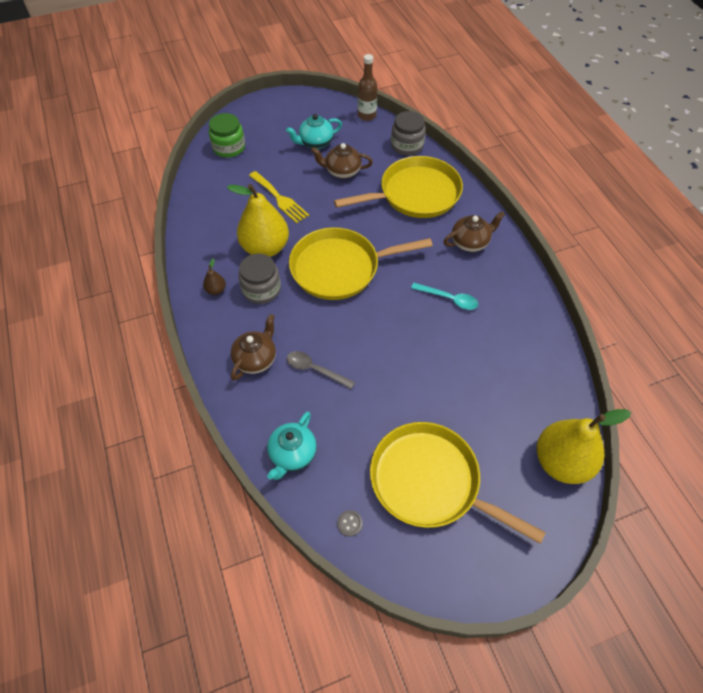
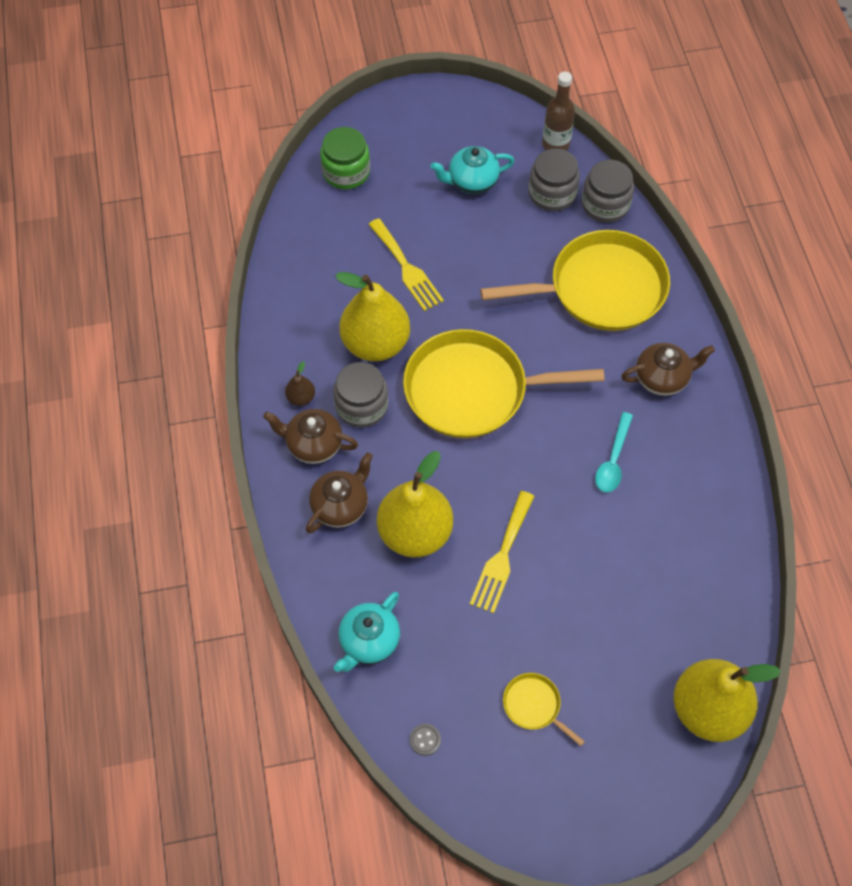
camera: 10 degrees right, 5 degrees up
(315, 369) = (415, 533): grey spoon -> yellow pear
(342, 171) = (502, 236): brown teapot -> brown teapot (313, 444)
(370, 143) = (552, 193): none -> grey jar
(383, 376) = (502, 556): none -> yellow fork
(429, 482) = (534, 705): yellow pan -> yellow pan, size x0.42
(449, 299) = (613, 460): turquoise spoon -> turquoise spoon turned 75 degrees clockwise

